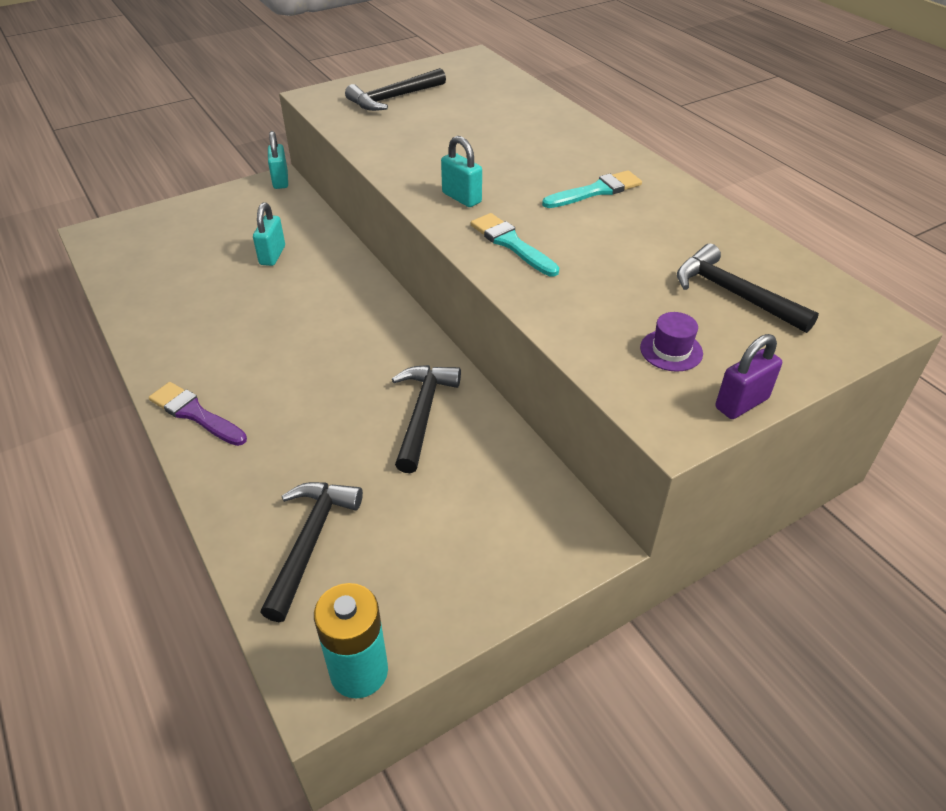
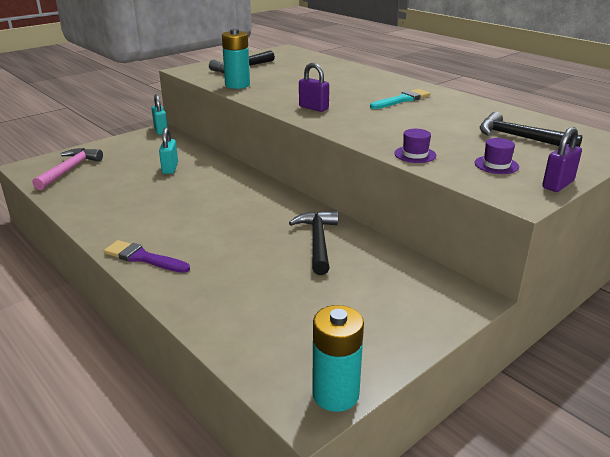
camera: 10 degrees left, 15 degrees down
(145, 245) = (70, 170): none -> pink hammer
(310, 541) = (264, 321): black hammer -> none
(374, 137) = (237, 85): none -> turquoise battery
(461, 198) = (313, 108): turquoise padlock -> purple padlock
(511, 244) = (359, 126): turquoise brush -> none
(564, 315) = (415, 154): none -> purple hat

